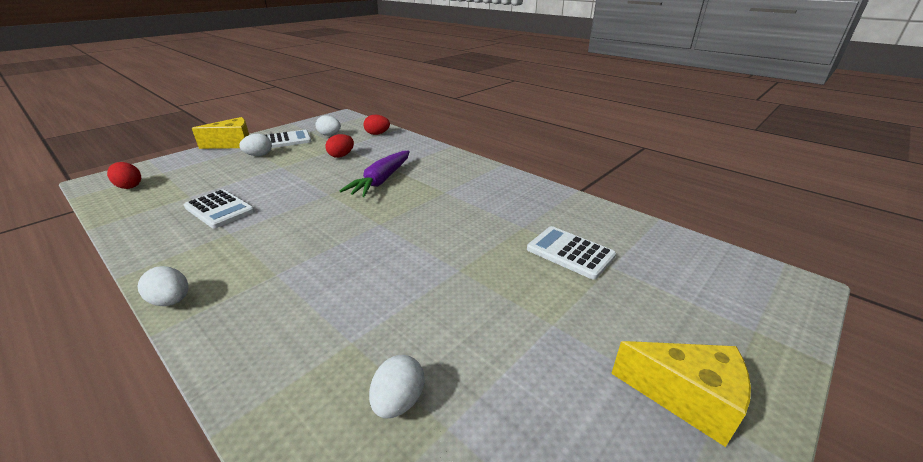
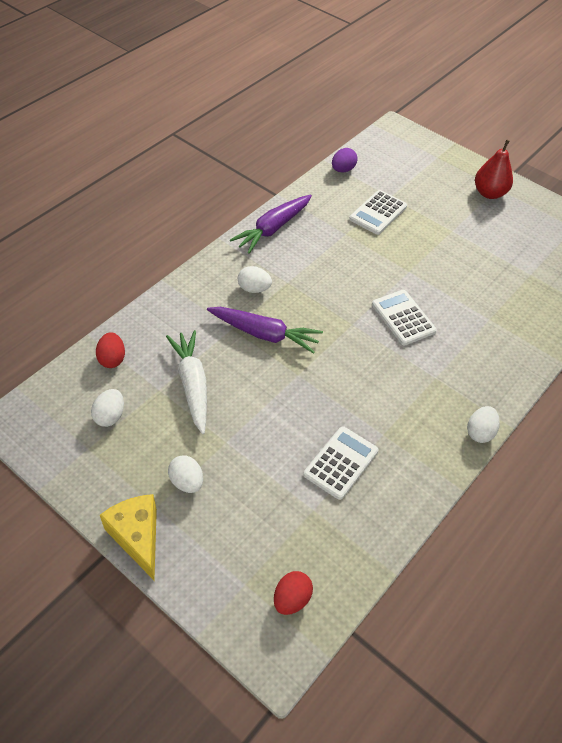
camera: 95 degrees left, 20 degrees up
(285, 140) = (128, 467): white calculator -> white calculator (403, 318)
(341, 156) = (192, 384): red egg -> white carrot
(398, 401) = (522, 293): white egg -> white egg (254, 289)
(521, 186) = (273, 229): none -> purple carrot
(648, 231) = (343, 170): none -> purple egg
(686, 398) = (489, 193): yellow cheese -> red pear

